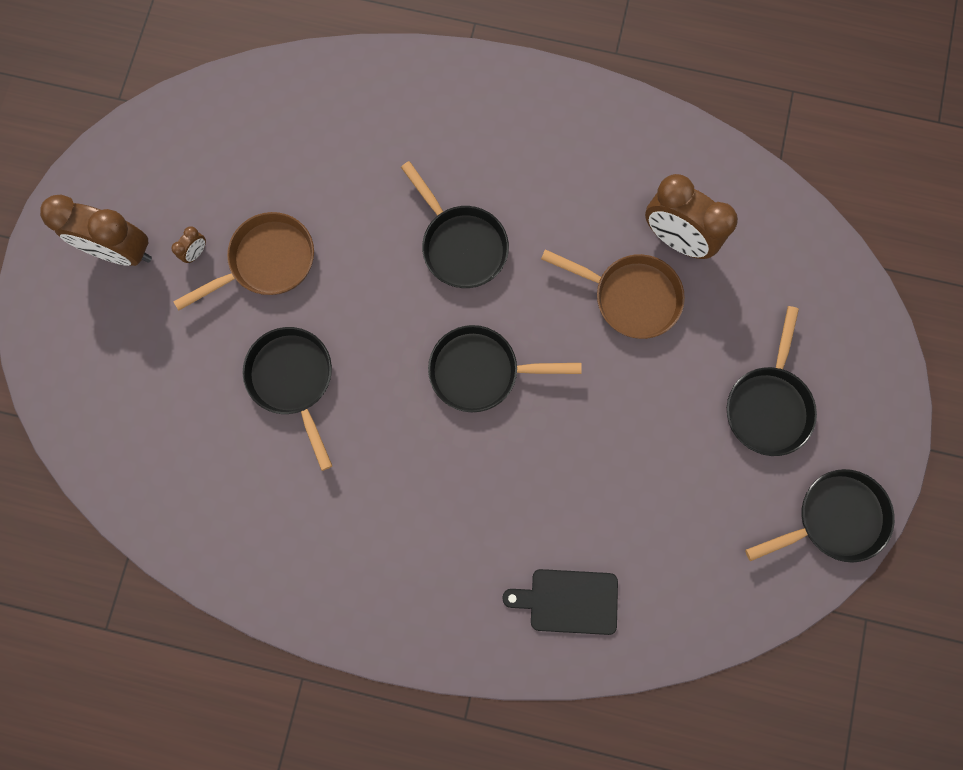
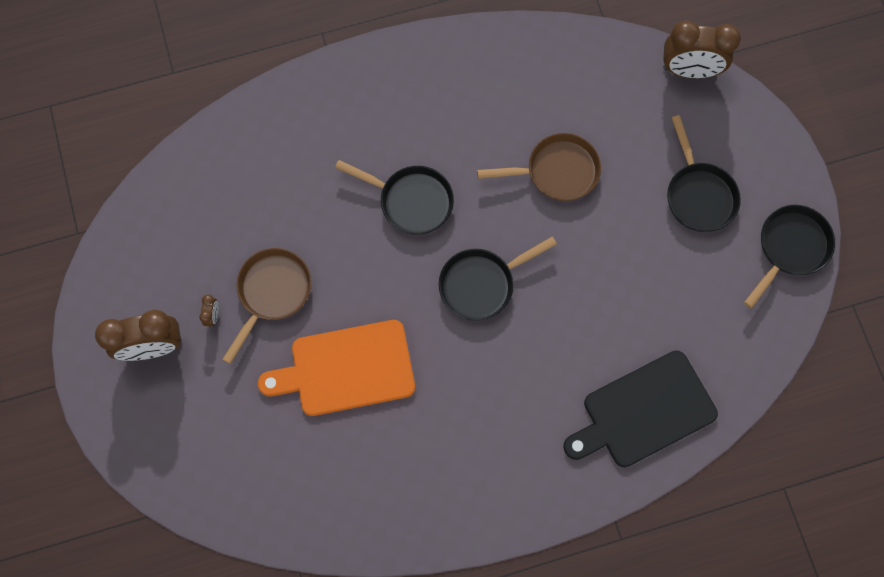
camera: 30 degrees left, 5 degrees down
(293, 380) = (346, 369): black pan -> orange cutting board
(568, 601) = (643, 411): black cutting board -> black cutting board, size x1.62
(676, 239) = (564, 112): brown clock -> brown clock (689, 71)

